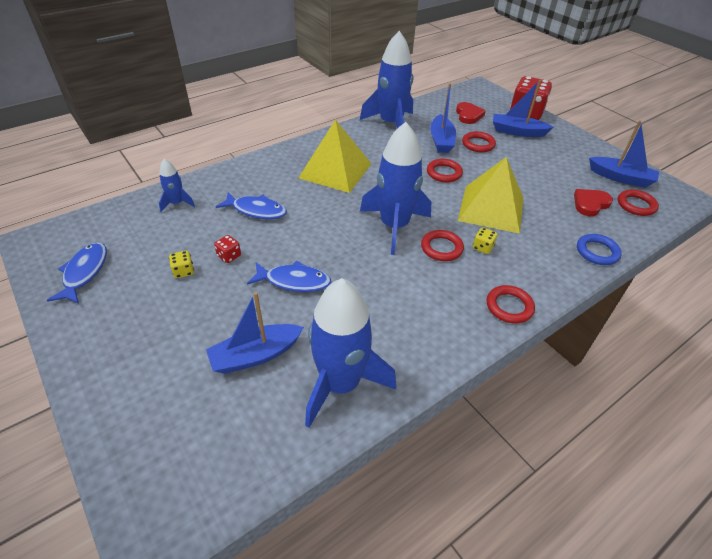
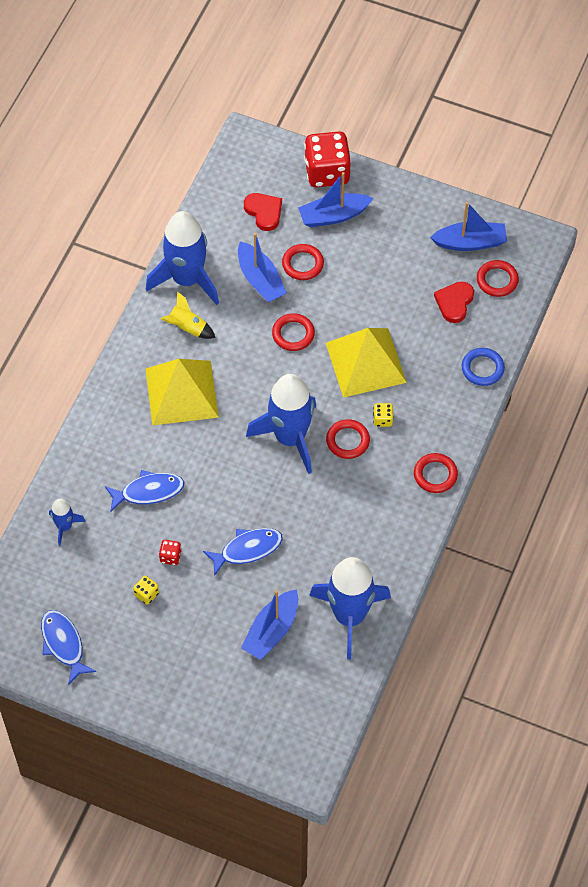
camera: 30 degrees left, 15 degrees up
(370, 143) = (187, 328): none -> yellow rocket

